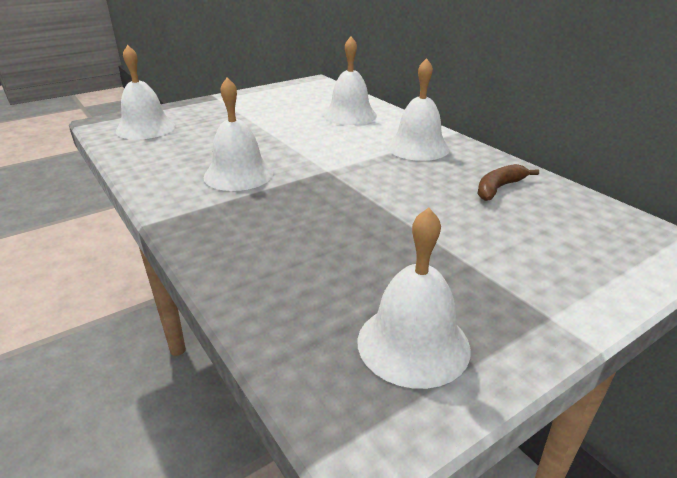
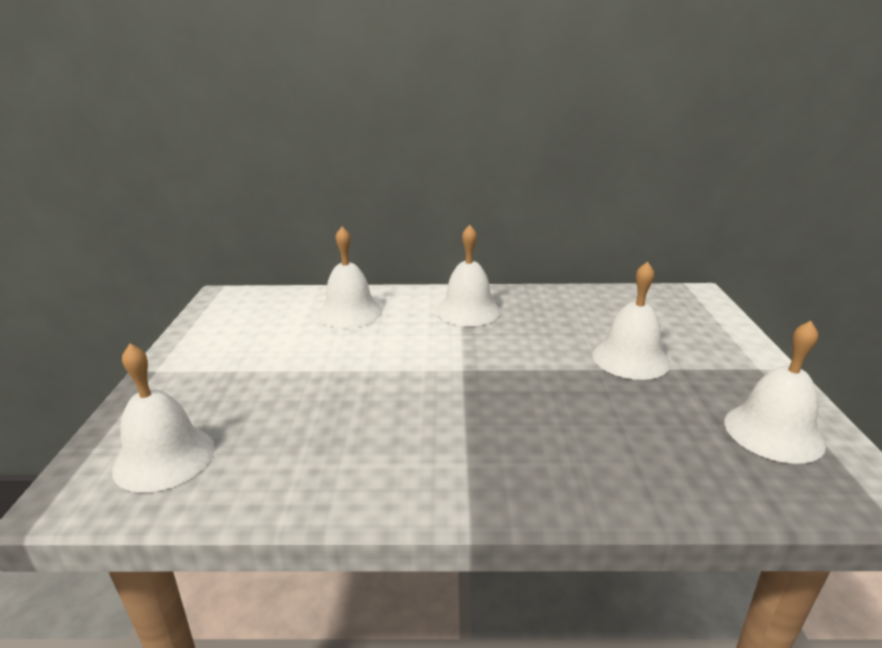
camera: 55 degrees left, 5 degrees down
(238, 174) = (412, 424): white bell -> white bell (630, 358)
(499, 188) = (577, 311): brown banana -> none

